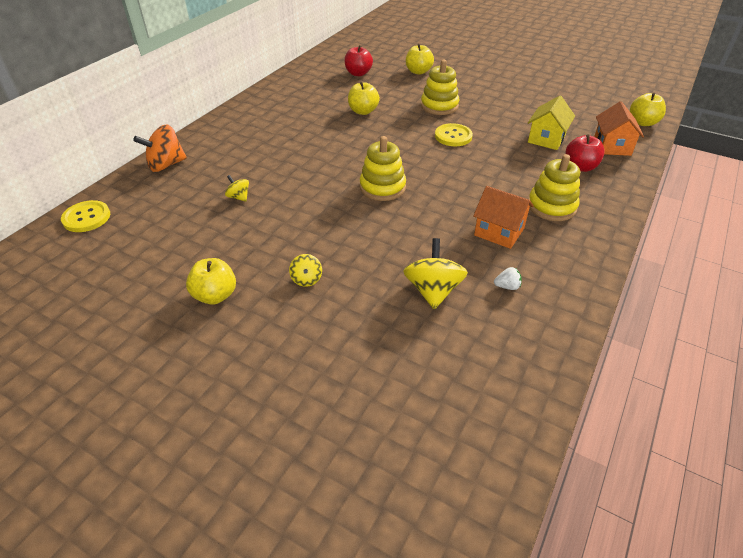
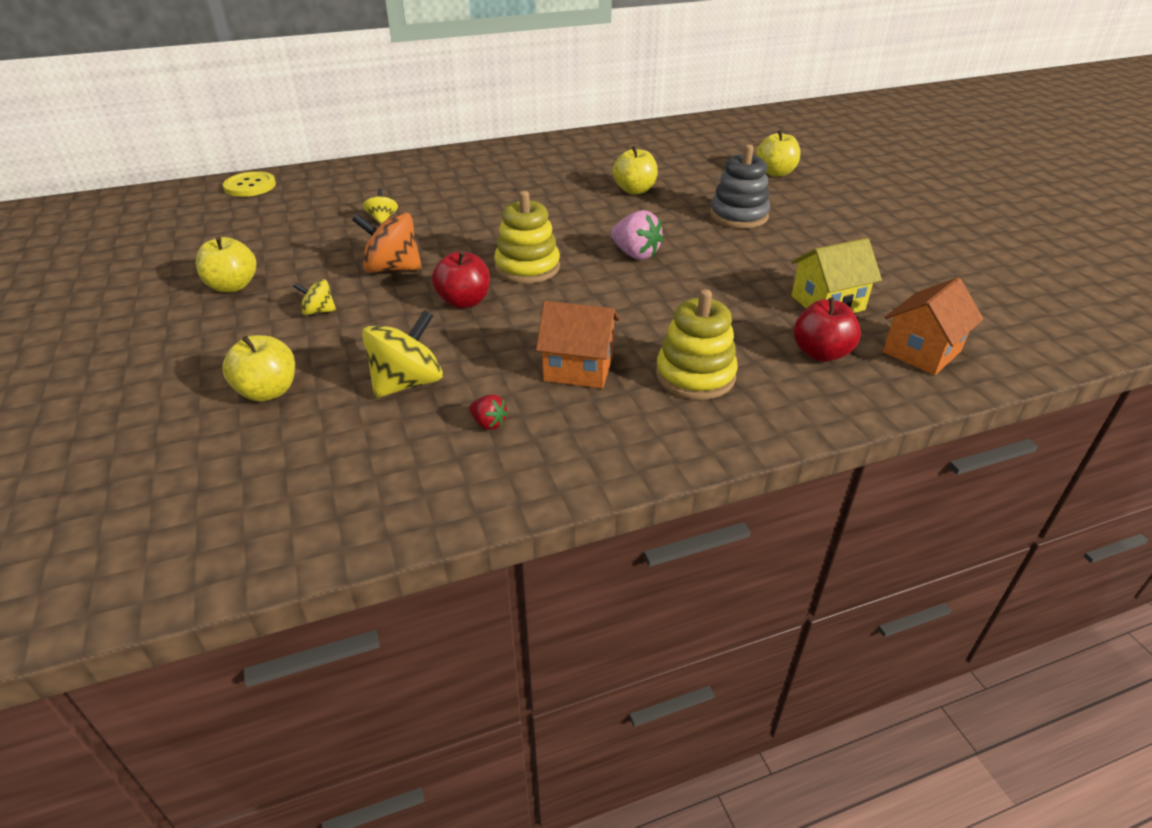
camera: 40 degrees right, 5 degrees down
(166, 165) = (371, 170): orange spinning top -> orange spinning top (392, 268)
(306, 279) = (318, 311): yellow spinning top -> yellow spinning top turned 60 degrees clockwise
(358, 73) = (694, 153): red apple -> red apple (464, 302)
(425, 152) = (635, 254): none -> pink strawberry
(439, 106) = (738, 216): yellow stacking toy -> grey stacking toy
(453, 136) = (699, 252): yellow button -> none
(499, 232) = (578, 368): orange house -> orange house turned 60 degrees counterclockwise
(507, 286) = (488, 423): white strawberry -> red strawberry
(643, 122) = (1037, 346): yellow apple -> yellow apple (268, 391)

